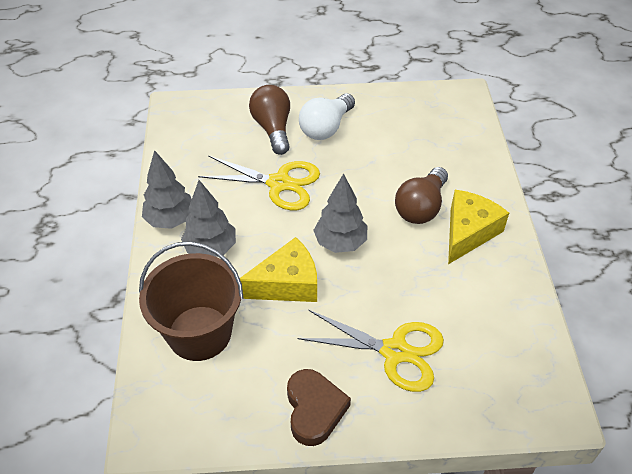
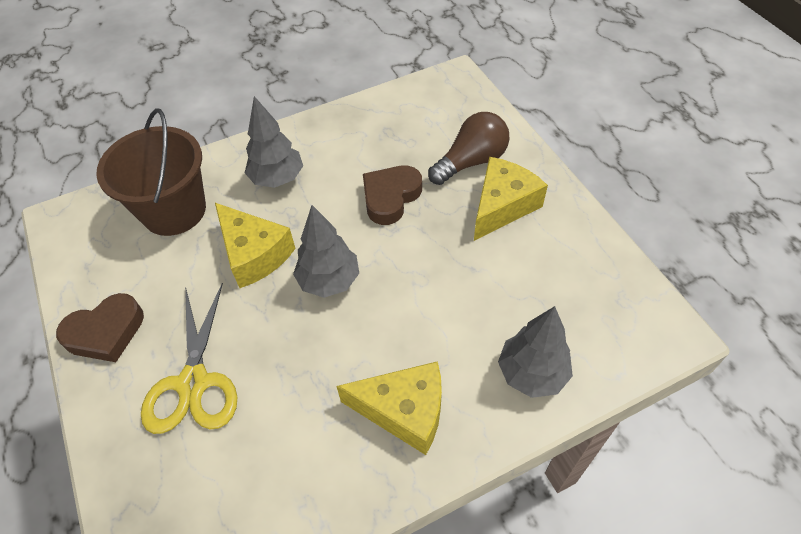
camera: 70 degrees right, 5 degrees up
(170, 220) = (301, 136): grey tree -> grey tree (531, 373)
(279, 183) = (390, 197): yellow scissors -> brown heart
(326, 128) = (502, 206): white light bulb -> yellow cheese
(421, 207) = (422, 344): brown light bulb -> none

